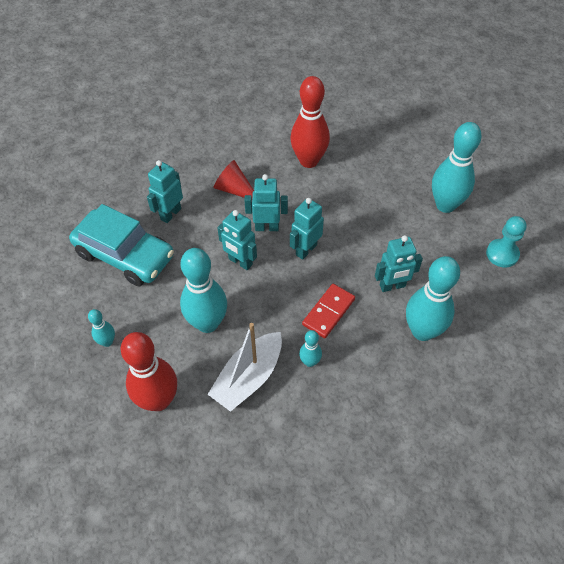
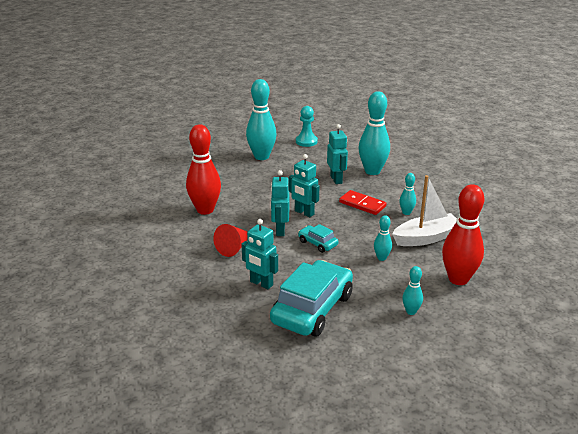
camera: 90 degrees left, 25 degrees down
(207, 323) = (381, 258): turquoise bowling pin -> turquoise bowling pin, size x0.48
(240, 262) = (317, 243): turquoise robot -> turquoise car
(248, 377) = (426, 238): white boat -> white boat turned 60 degrees counterclockwise

